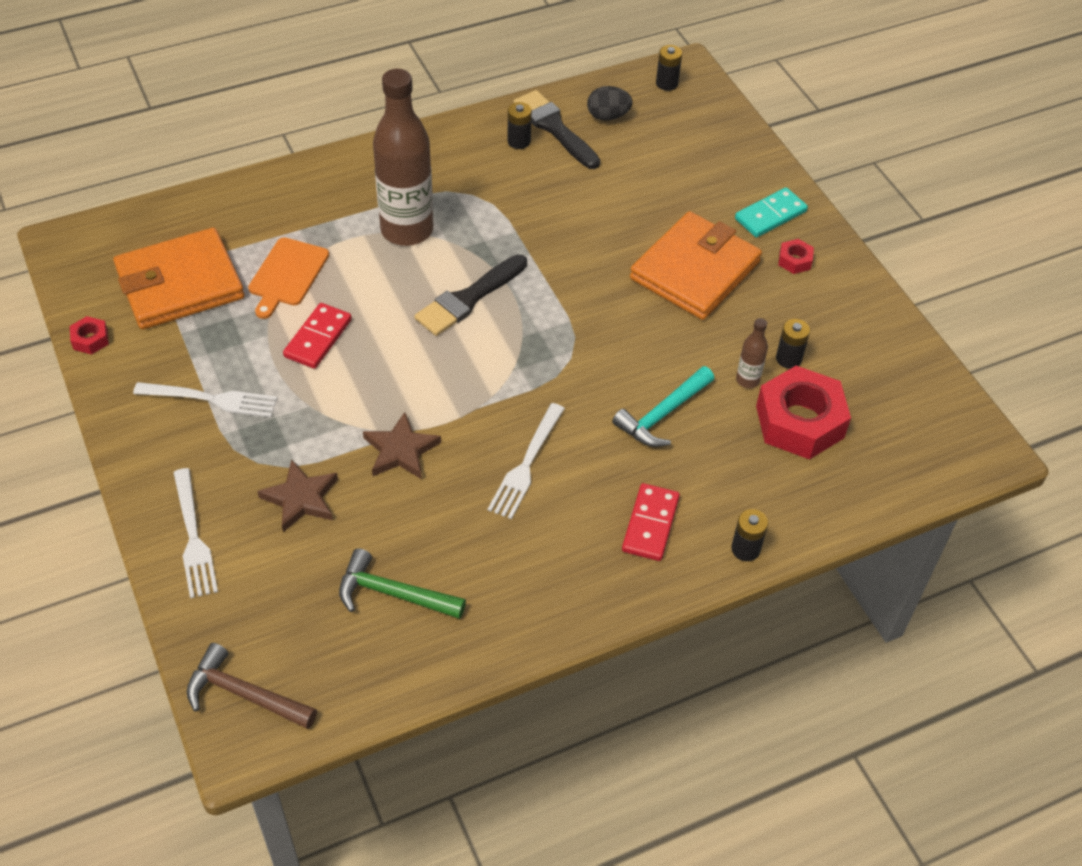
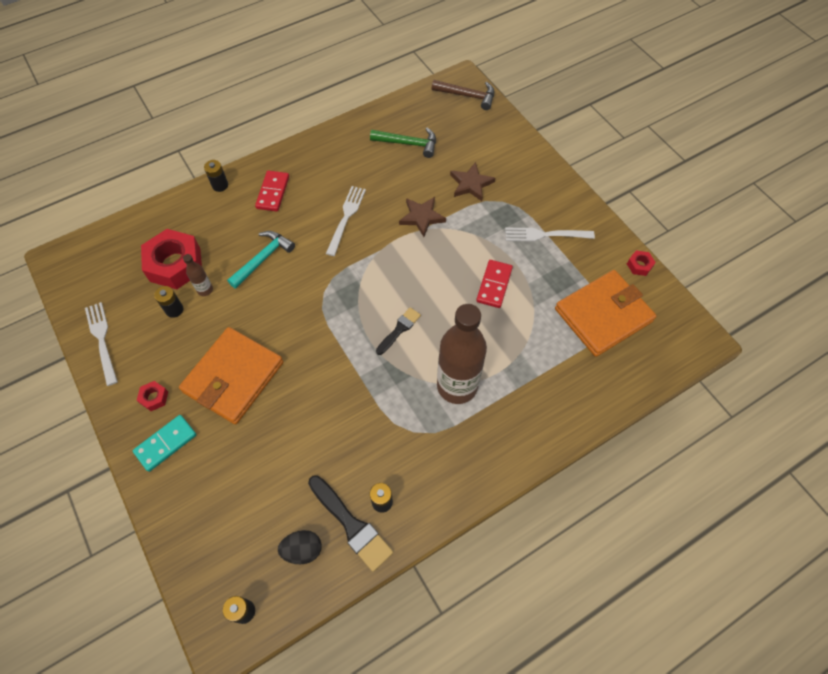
camera: 175 degrees right, 10 degrees up
(193, 537) = (521, 158): white fork -> white fork (102, 340)
(287, 275) = (532, 332): orange cutting board -> none
(468, 298) = (399, 329): black brush -> black brush, size x0.62

